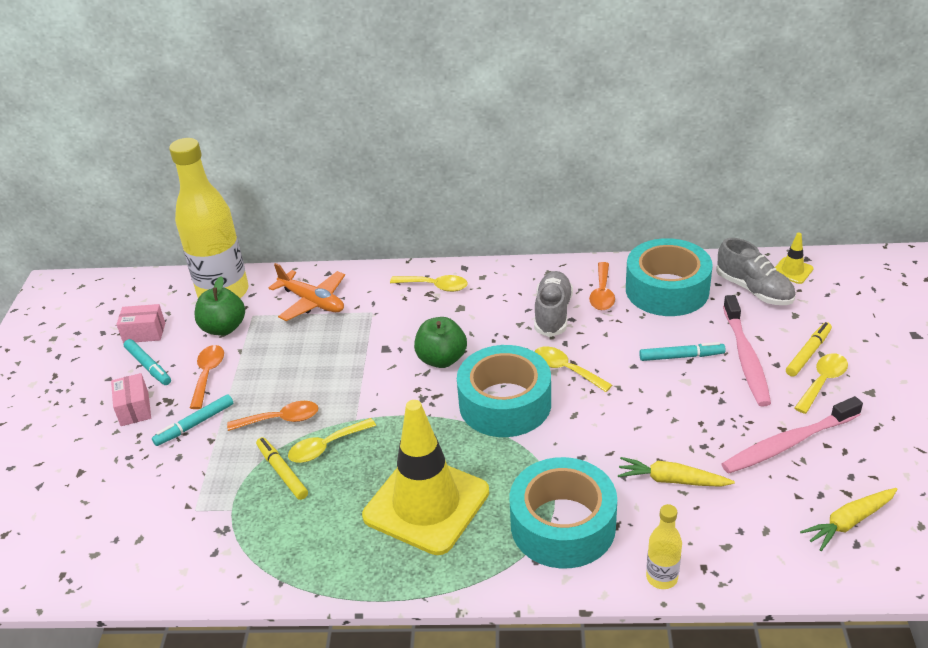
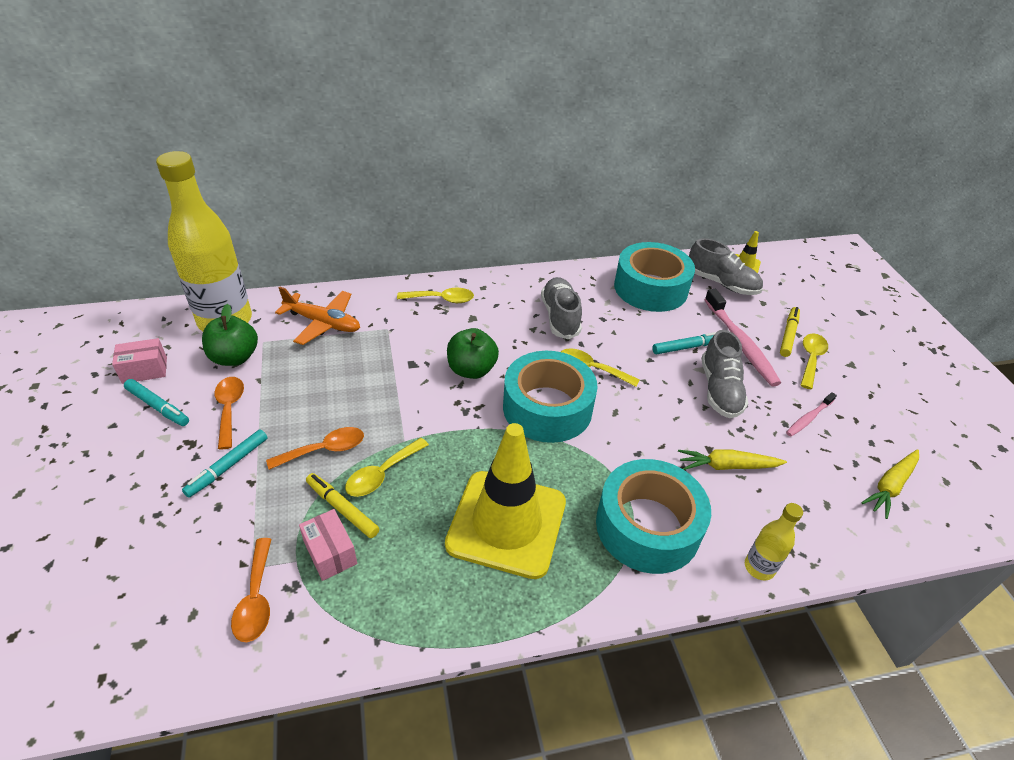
camera: 20 degrees left, 5 degrees up
(134, 409) = (152, 457): pink box -> pink box (330, 553)
(602, 293) = (596, 295): orange spoon -> orange spoon (256, 599)
(698, 404) = (719, 390): none -> grey shoe
(788, 443) = (809, 418): pink toothbrush -> pink toothbrush, size x0.53

